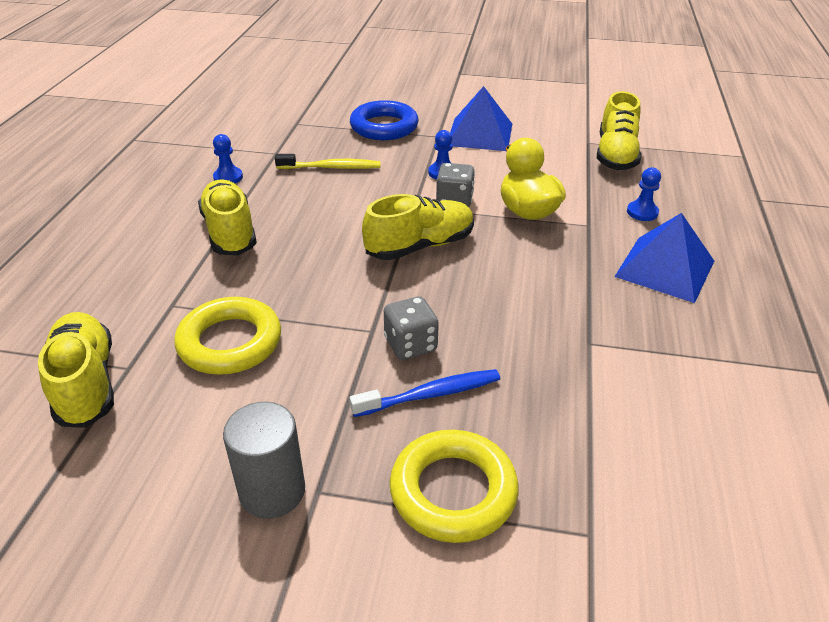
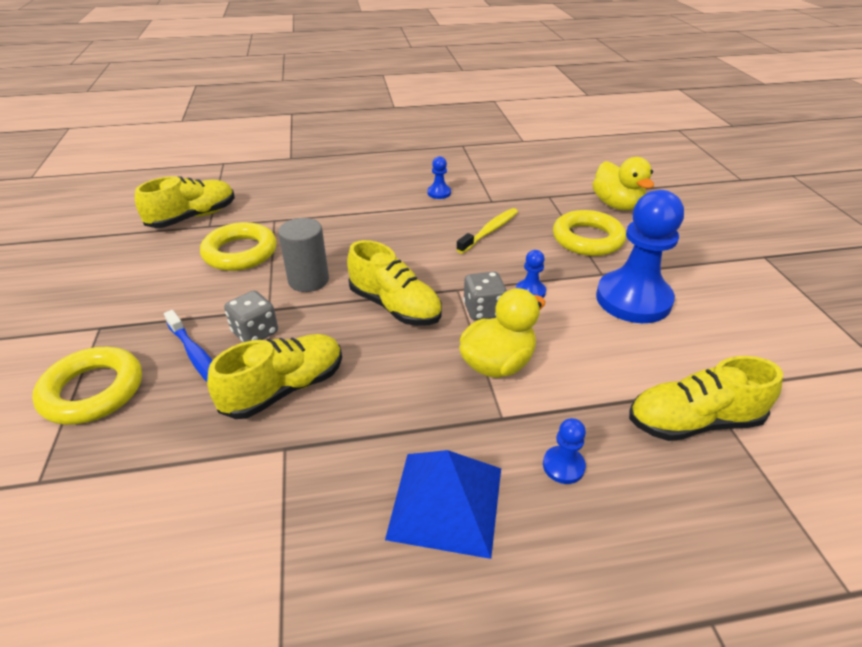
camera: 70 degrees right, 0 degrees up
(230, 232) = (366, 215): yellow shoe -> yellow shoe (284, 389)
(272, 491) = (101, 309): grey cylinder -> grey cylinder (308, 280)
(331, 167) = (489, 231): yellow toothbrush -> yellow toothbrush turned 120 degrees counterclockwise
(342, 99) = (617, 205): none -> yellow duck
(384, 127) = (587, 239): blue ring -> yellow ring
(480, 134) = (633, 299): blue pyramid -> blue pawn

